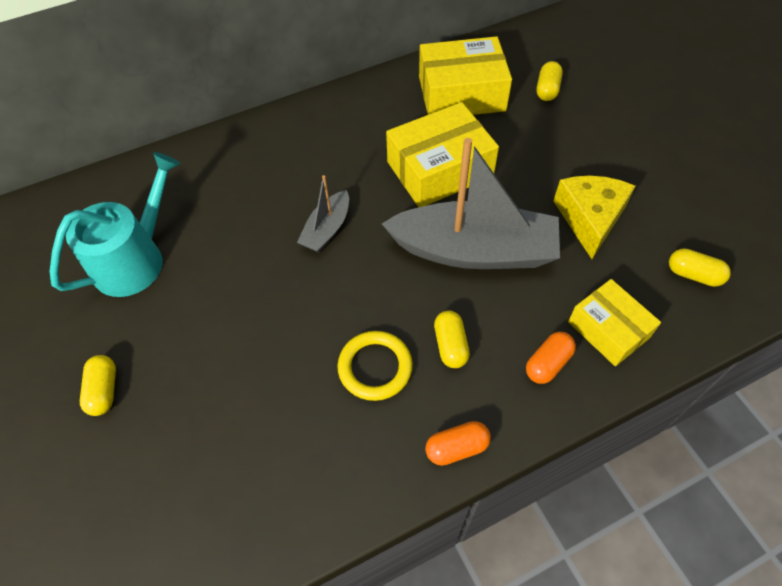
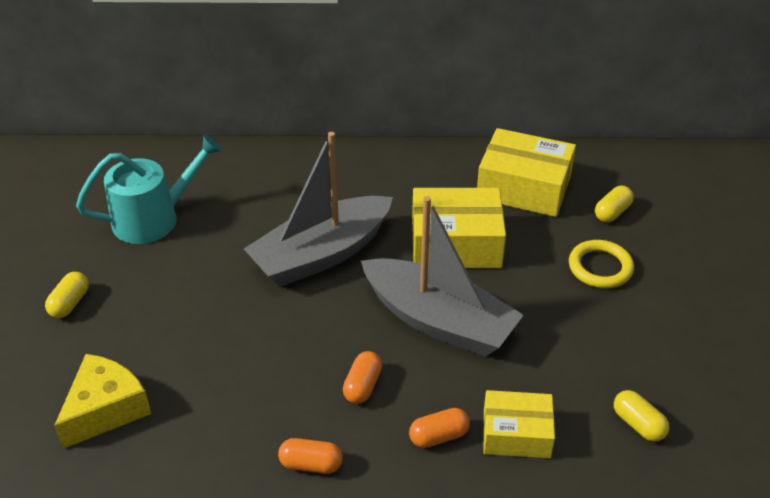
camera: 25 degrees right, 15 degrees down
(327, 229) = (321, 254): grey boat -> grey boat, size x2.10
(375, 367) = (286, 375): yellow ring -> yellow ring (600, 267)
(450, 345) = (362, 386): yellow capsule -> orange capsule
(590, 219) = (569, 337): yellow cheese -> yellow cheese (106, 409)
(608, 329) = (516, 434): yellow box -> yellow box turned 75 degrees counterclockwise

